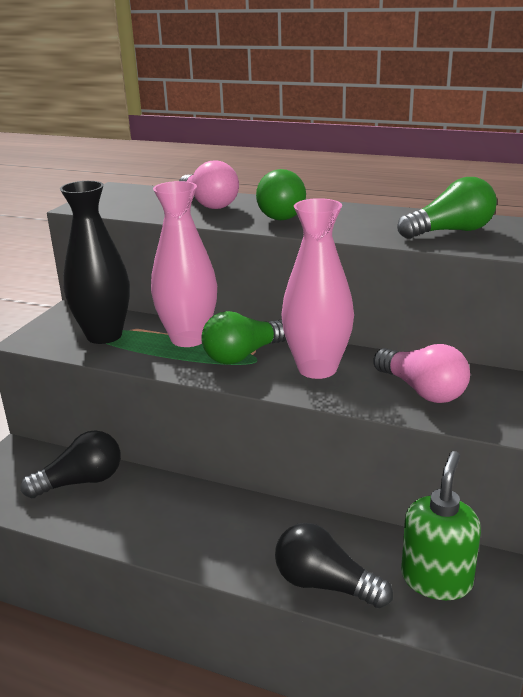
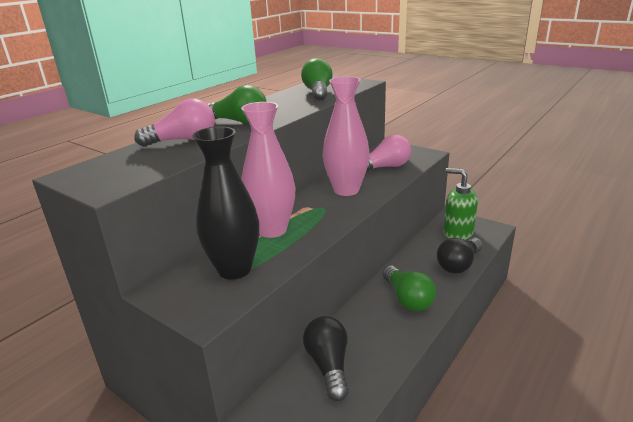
camera: 75 degrees left, 0 degrees up
(243, 355) = (313, 211): green light bulb -> green light bulb (407, 299)

